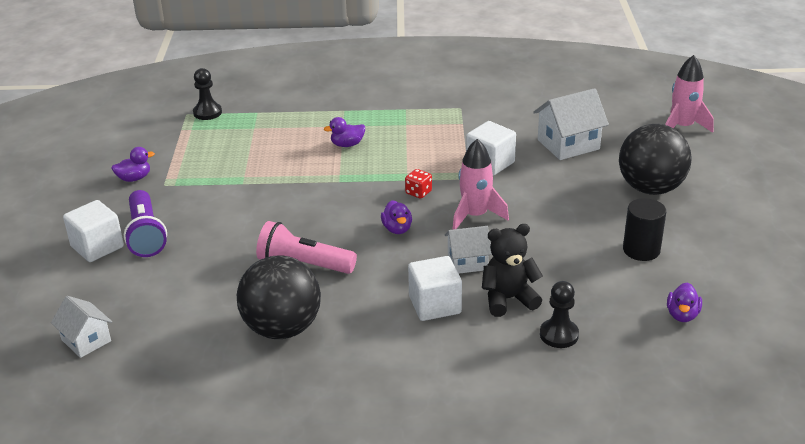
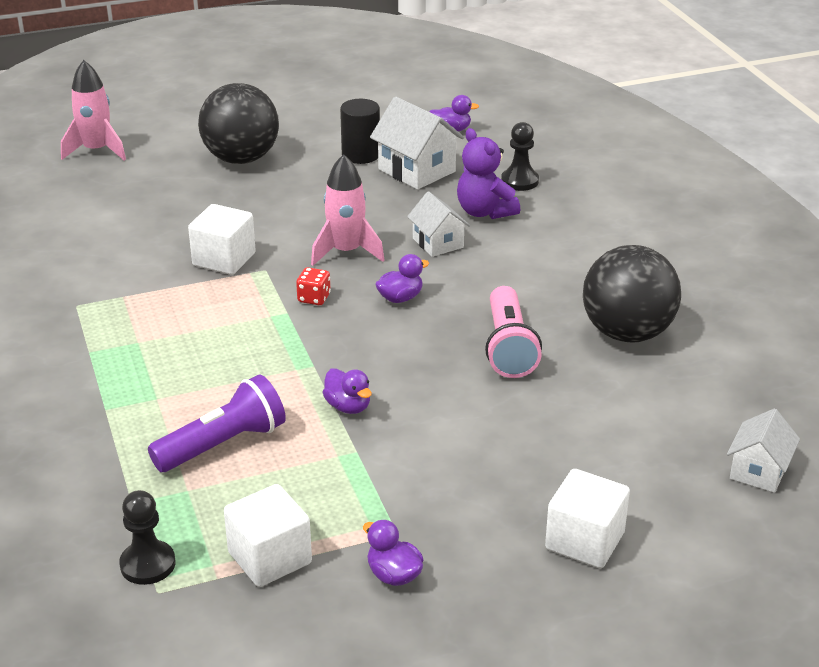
camera: 110 degrees left, 0 degrees up
(146, 235) = (530, 502): purple flashlight -> purple flashlight (223, 444)
(347, 144) = (212, 381): purple duck -> purple duck (348, 406)
(435, 305) = (522, 249): white cube -> white cube (270, 558)
(508, 299) = (484, 212): black teddy bear -> purple teddy bear
(568, 144) = (159, 214): white house -> white house (417, 170)

